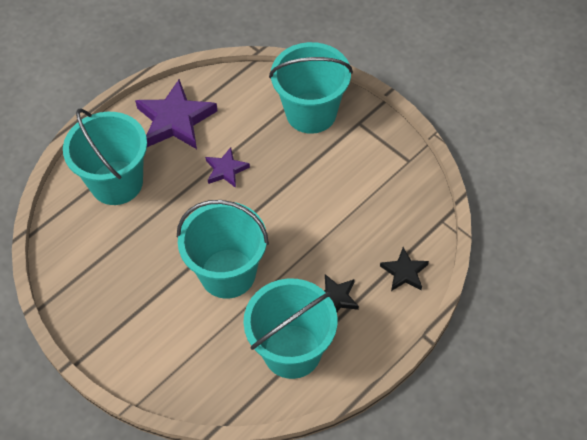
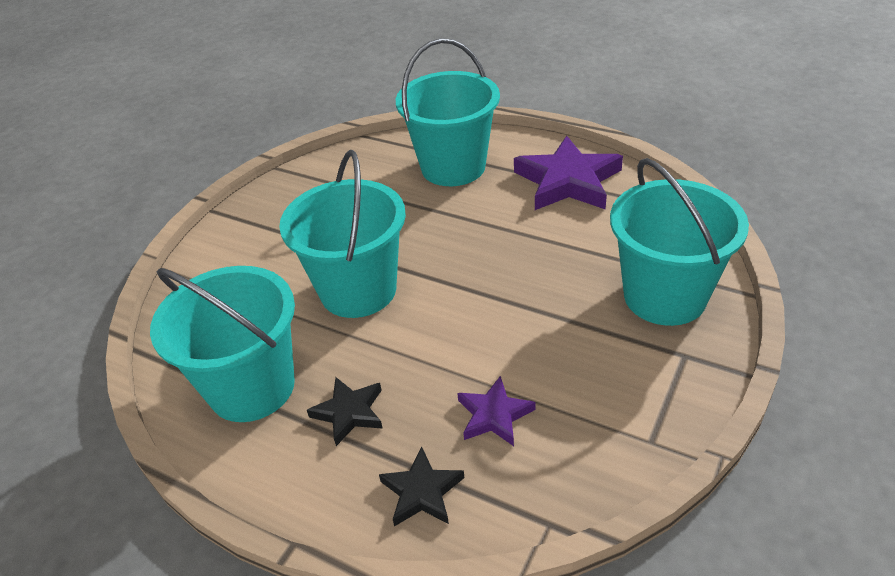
camera: 75 degrees right, 15 degrees down
(226, 170) = (516, 243): purple star -> purple star (494, 415)

